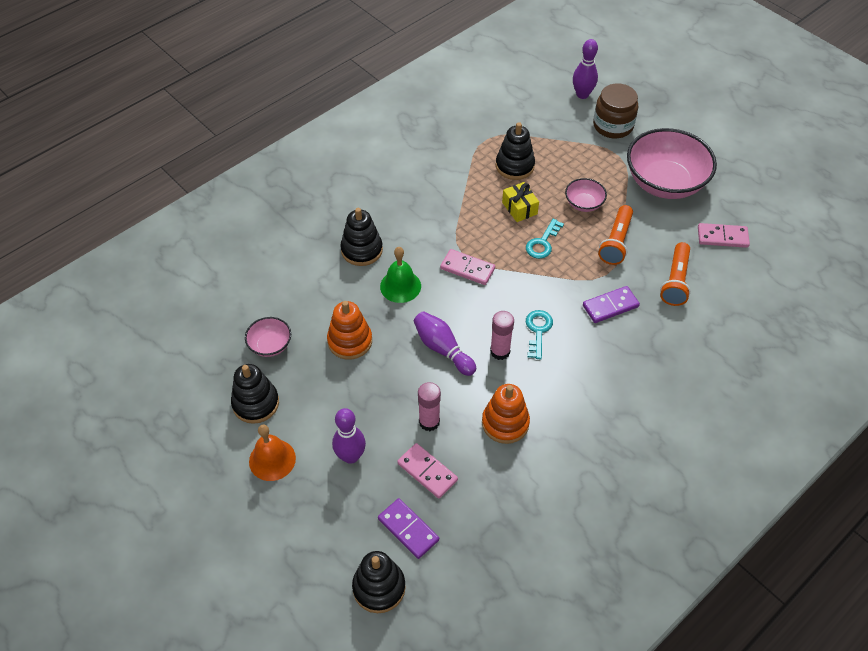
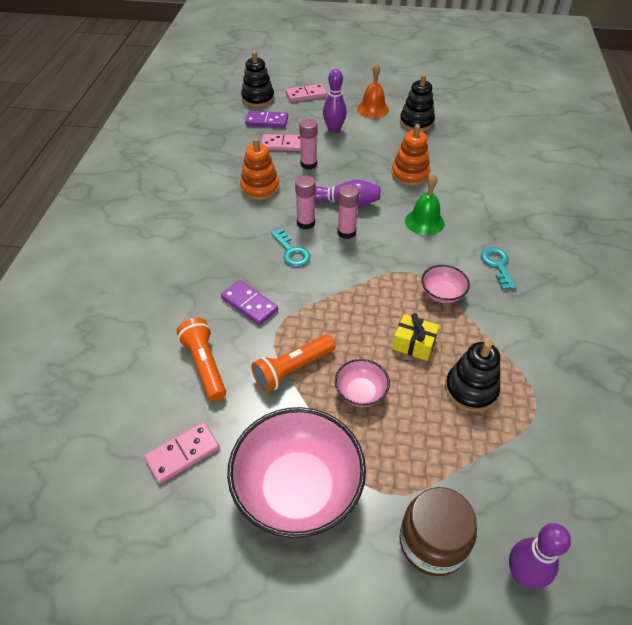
camera: 140 degrees right, 5 degrees down
(270, 345) = (451, 147): pink bowl -> pink bowl (442, 294)
(362, 250) = (484, 228): black stacking toy -> none
(467, 269) = (393, 263): pink domino -> pink domino (306, 95)
(475, 319) = (346, 232): none -> pink glue stick
(543, 243) = (358, 324): turquoise key -> turquoise key (497, 265)
(610, 306) = (249, 304): purple domino -> purple domino turned 75 degrees counterclockwise
(616, 242) = (292, 369): orange flashlight -> orange flashlight turned 105 degrees counterclockwise

